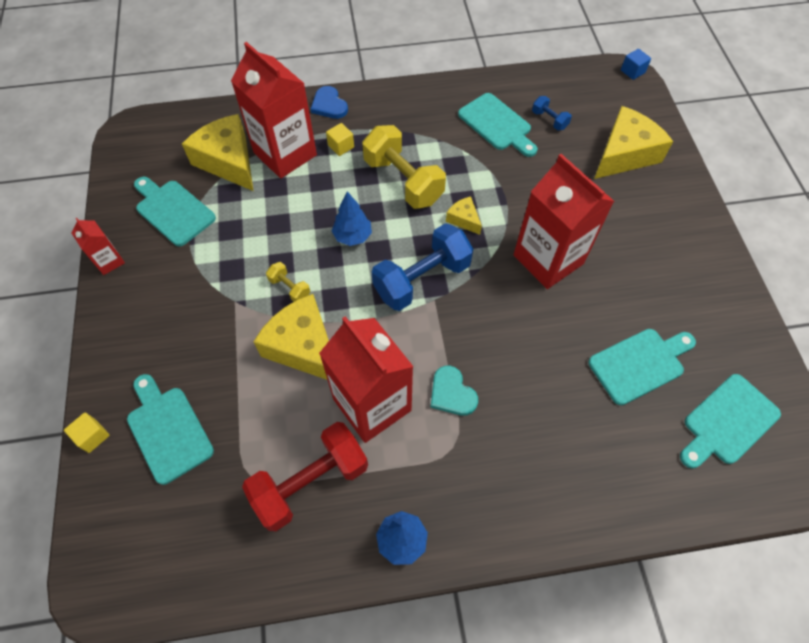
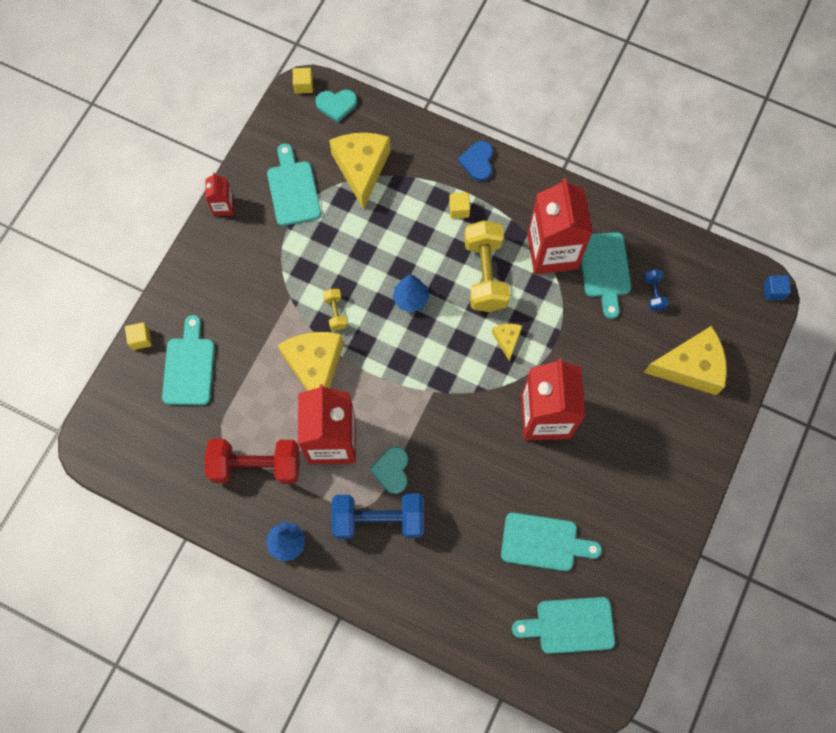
camera: 35 degrees right, 10 degrees up
(126, 127) = (303, 85): none -> yellow cube
(169, 126) = (336, 105): none -> turquoise heart
(285, 154) = (410, 189): red carton -> red carton (552, 251)
(422, 279) = (436, 369): blue dumbbell -> blue dumbbell (378, 520)

